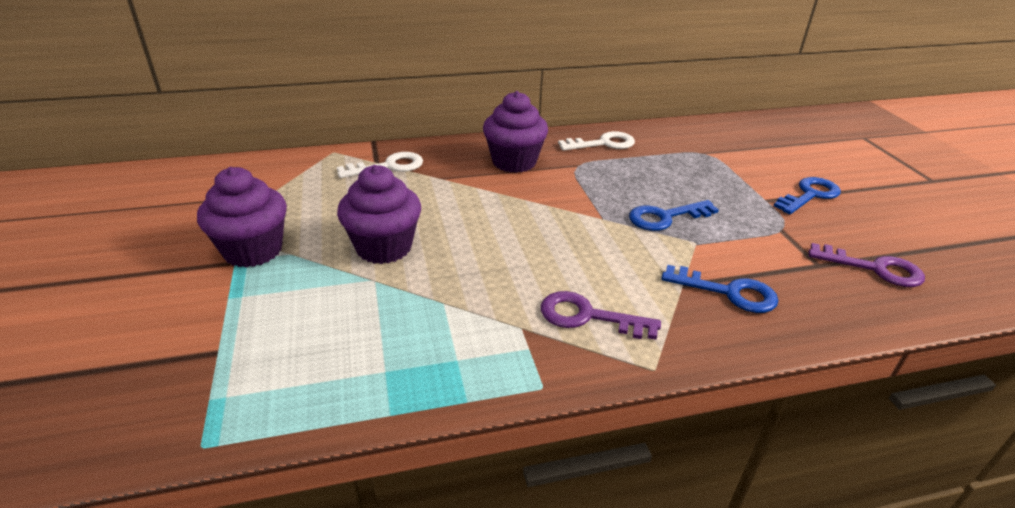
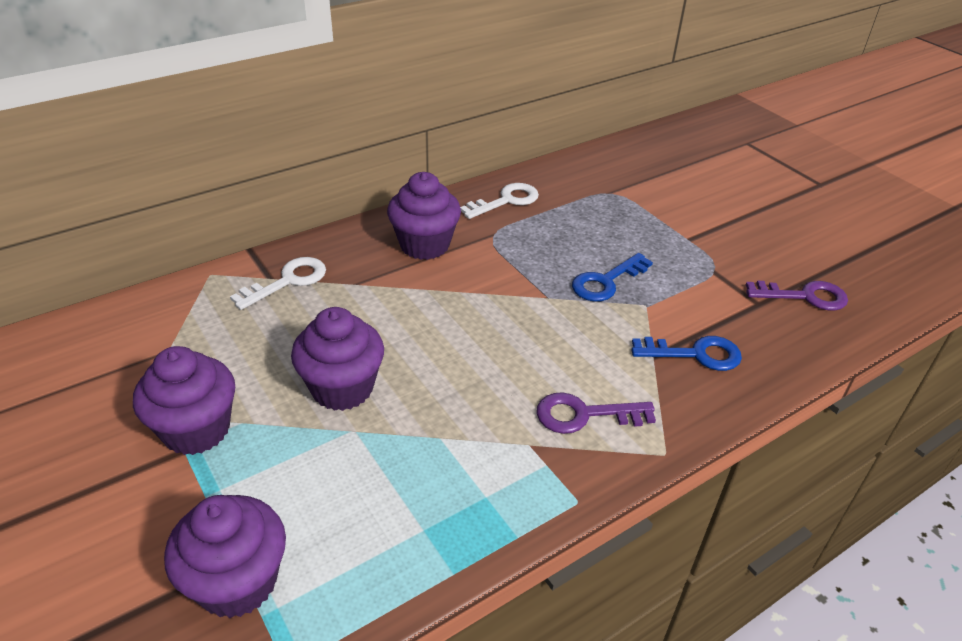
camera: 20 degrees left, 5 degrees up
(208, 367) = (237, 582): none -> purple cupcake
(810, 195) = (724, 225): blue key -> none

